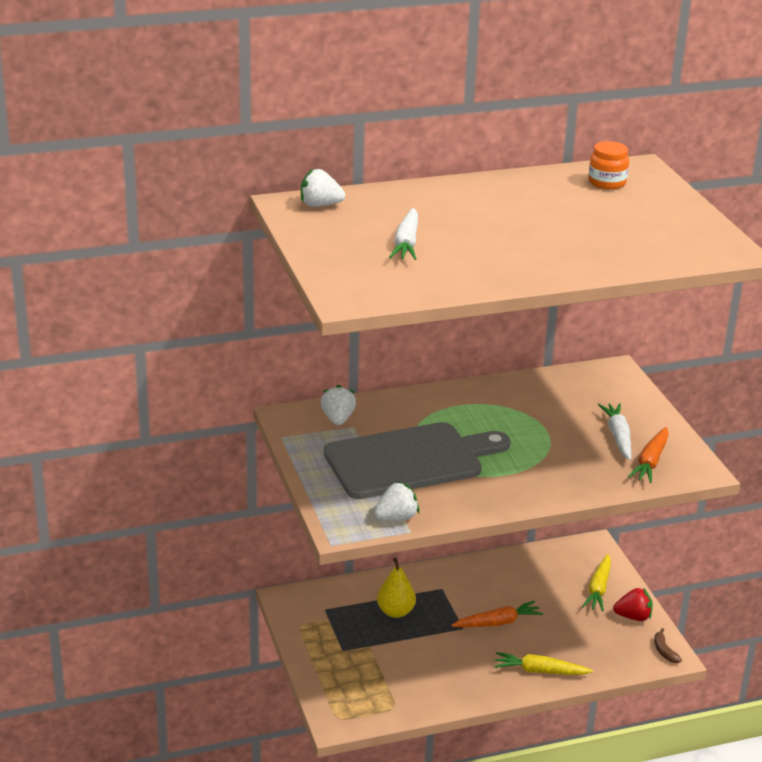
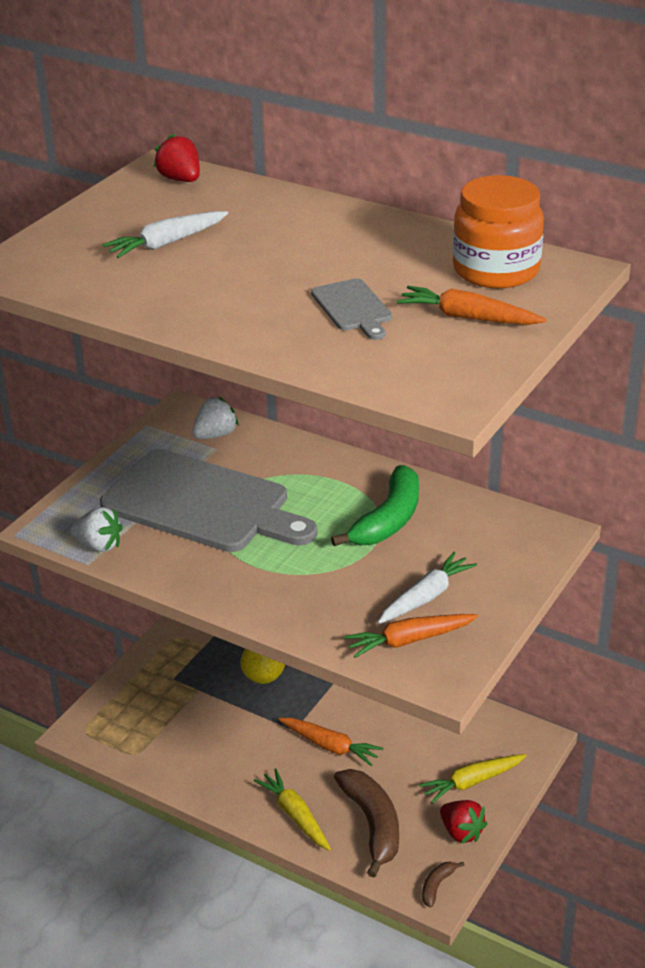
camera: 50 degrees right, 5 degrees up
(320, 205) = (180, 180): white strawberry -> red strawberry
(526, 410) = (388, 520): none -> green banana
(586, 646) = (372, 824): none -> brown banana
(587, 231) = (353, 308): none -> grey cutting board
(607, 182) = (496, 270): orange jar -> orange jar, size x1.66
(649, 211) = (468, 317): none -> orange carrot

